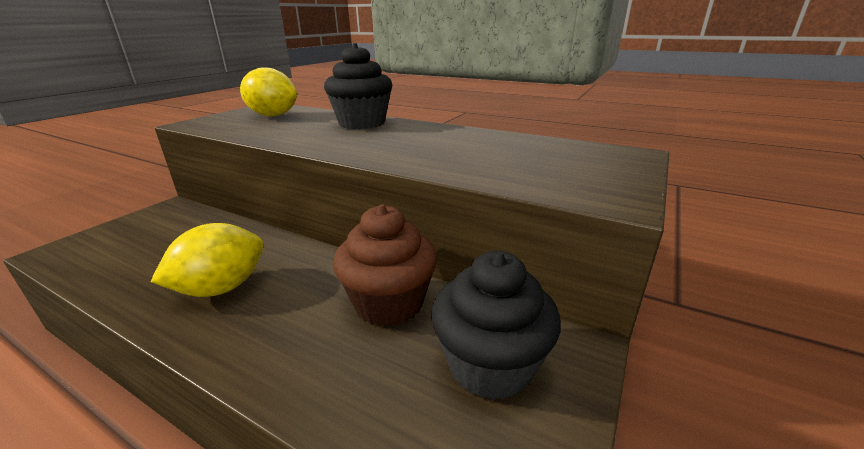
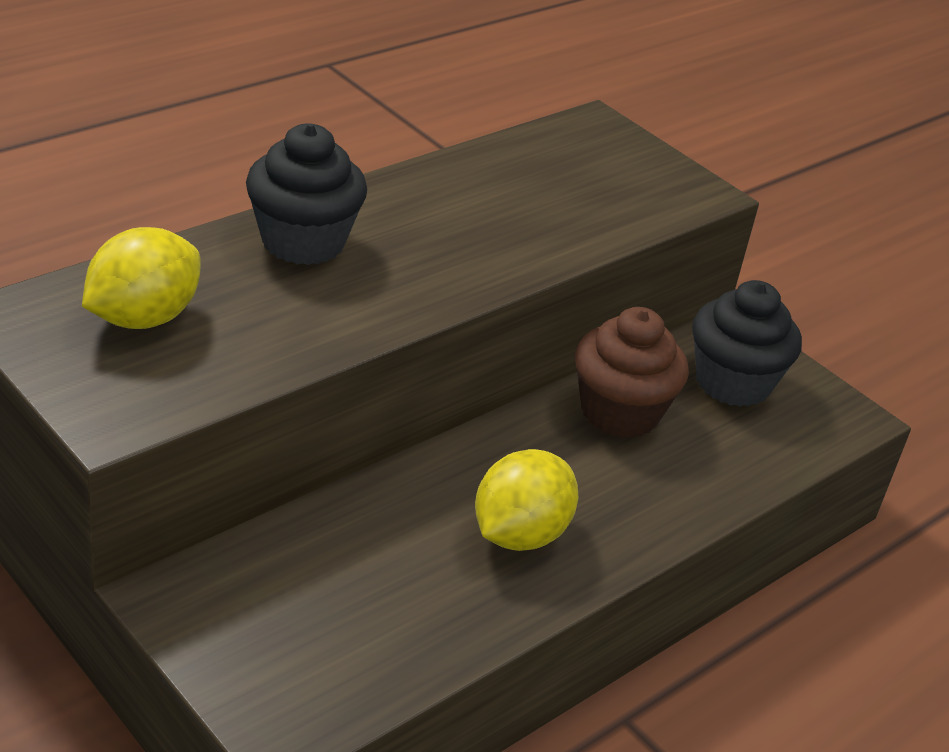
camera: 75 degrees left, 10 degrees up
(222, 288) = (519, 534): yellow lemon -> yellow lemon turned 60 degrees clockwise

